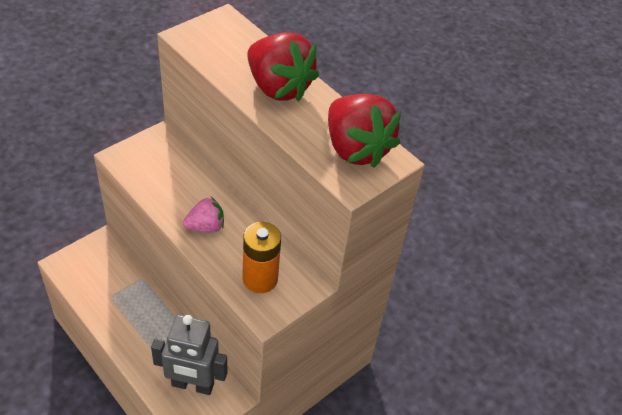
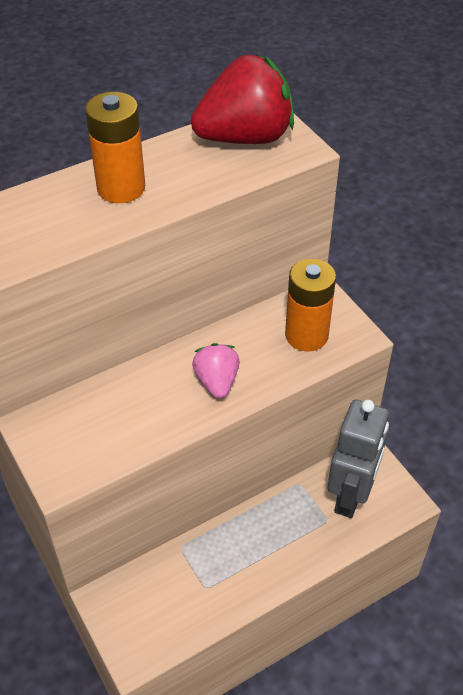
camera: 75 degrees left, 0 degrees up
(278, 87) = (121, 188): red strawberry -> orange battery

